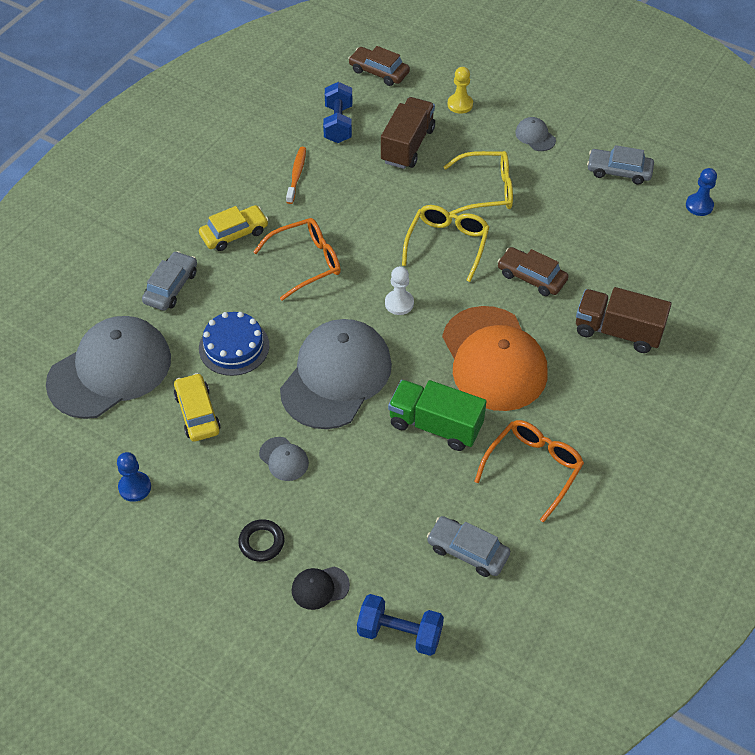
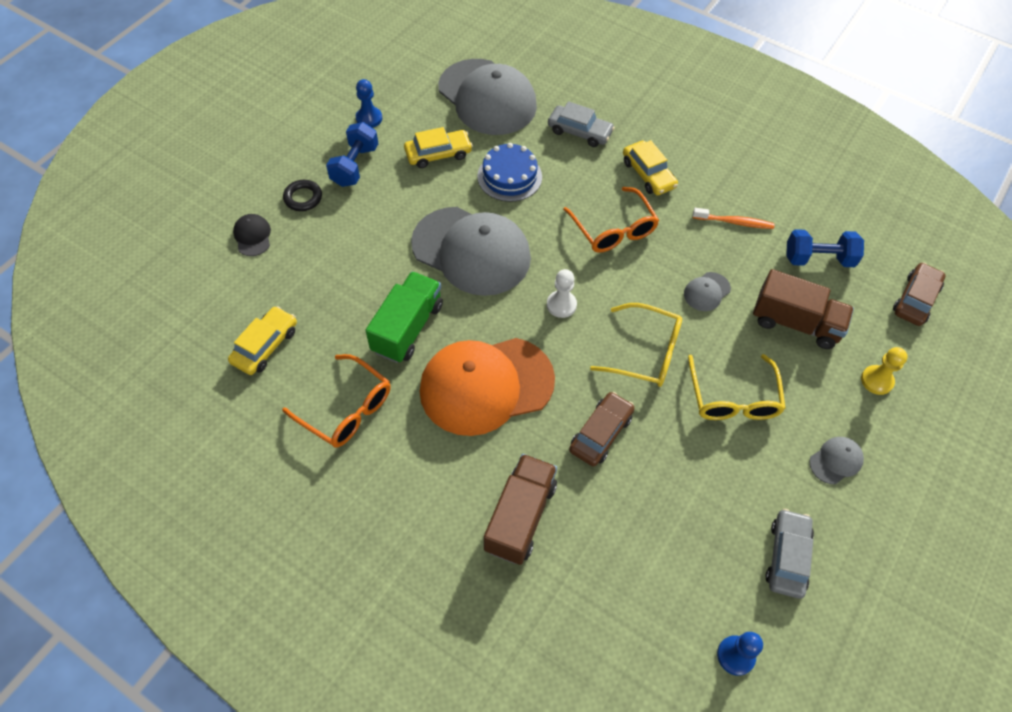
camera: 90 degrees right, 5 degrees up
(284, 459) = (383, 212): grey cap -> grey cap (706, 292)
(399, 633) = (197, 290): blue dumbbell -> blue dumbbell (355, 166)
(467, 551) = (265, 346): grey car -> yellow car

